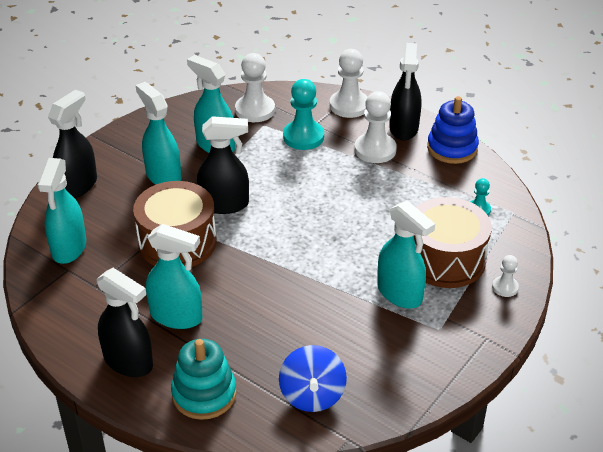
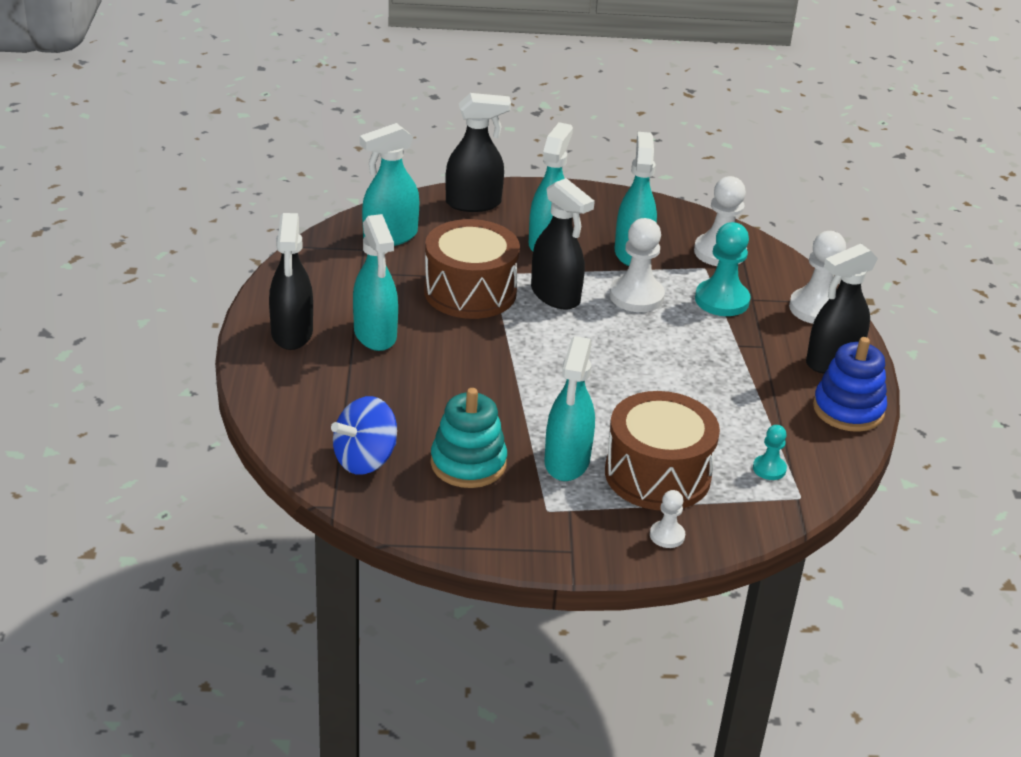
camera: 50 degrees right, 5 degrees down
(204, 394) = (299, 393): turquoise stacking toy -> turquoise stacking toy (468, 463)
(375, 150) = (768, 356): white pawn -> white pawn (636, 296)

